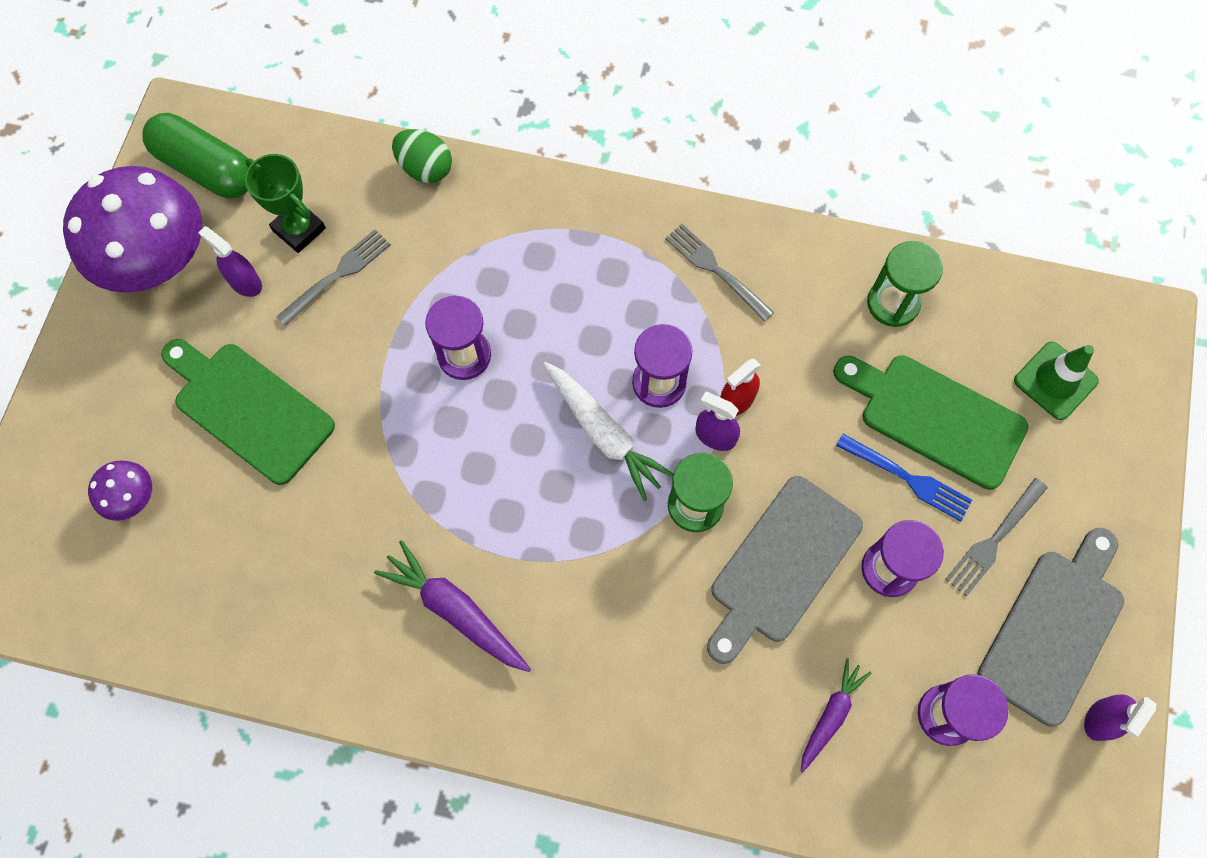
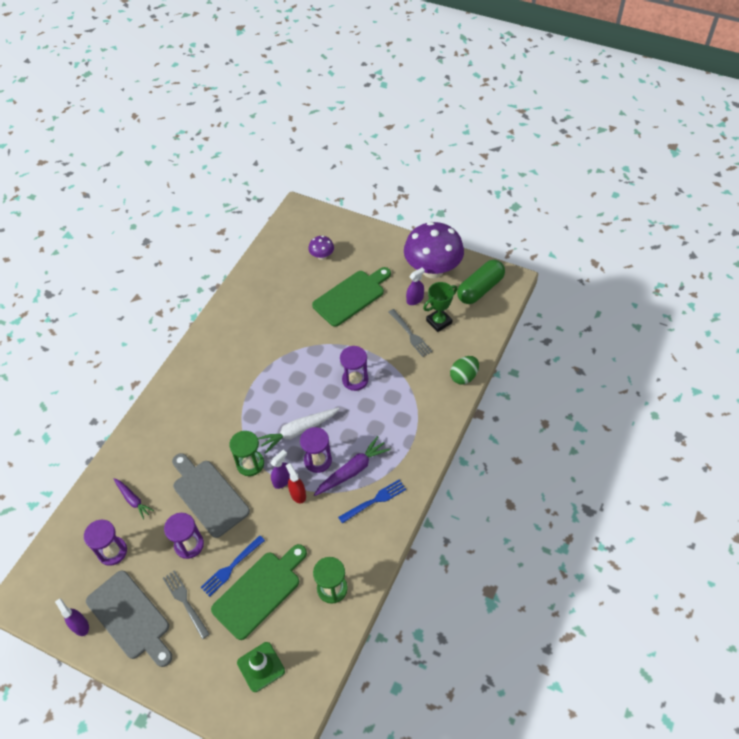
camera: 105 degrees right, 15 degrees down
(455, 610) = (235, 361): purple carrot -> purple carrot (352, 470)
(716, 270) = (374, 500): grey fork -> blue fork

